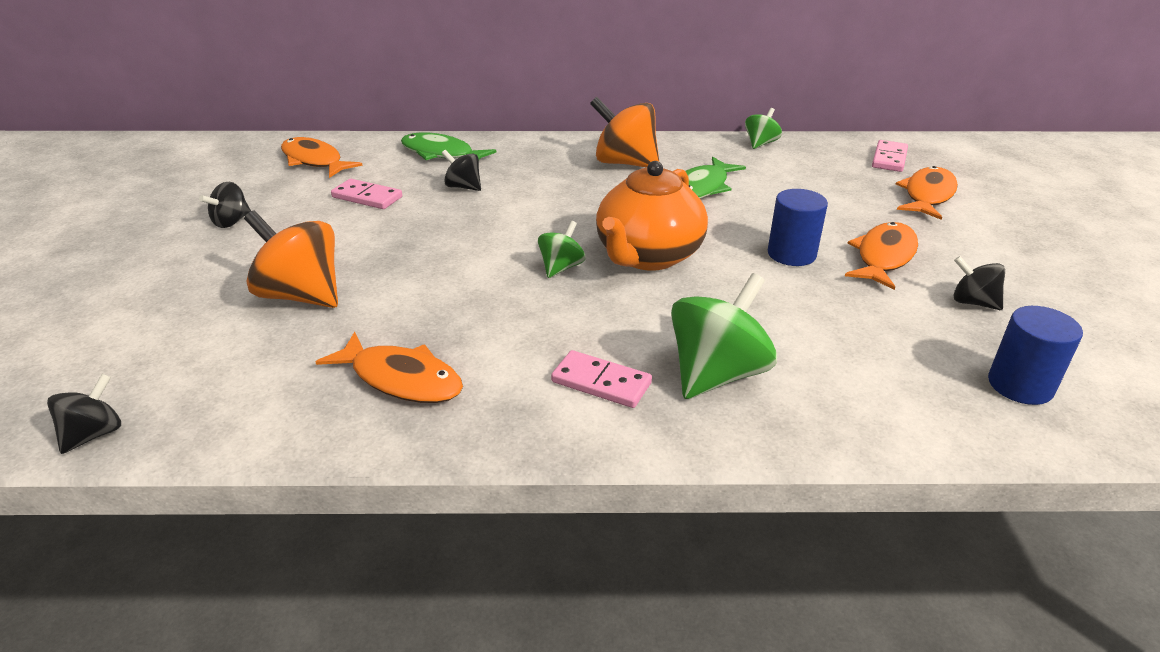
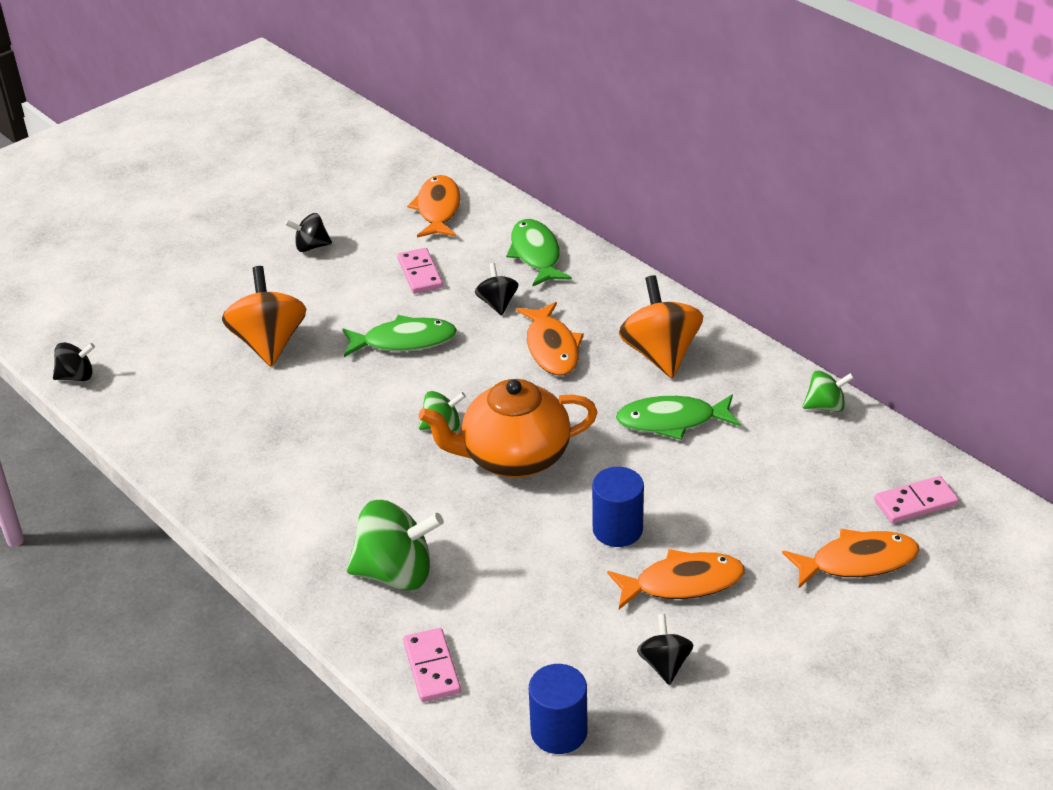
camera: 50 degrees right, 5 degrees up
(401, 379) = (237, 445): orange fish -> orange fish (552, 348)
(430, 237) = (404, 341): none -> green fish
(601, 383) = (327, 527): pink domino -> pink domino (431, 667)

